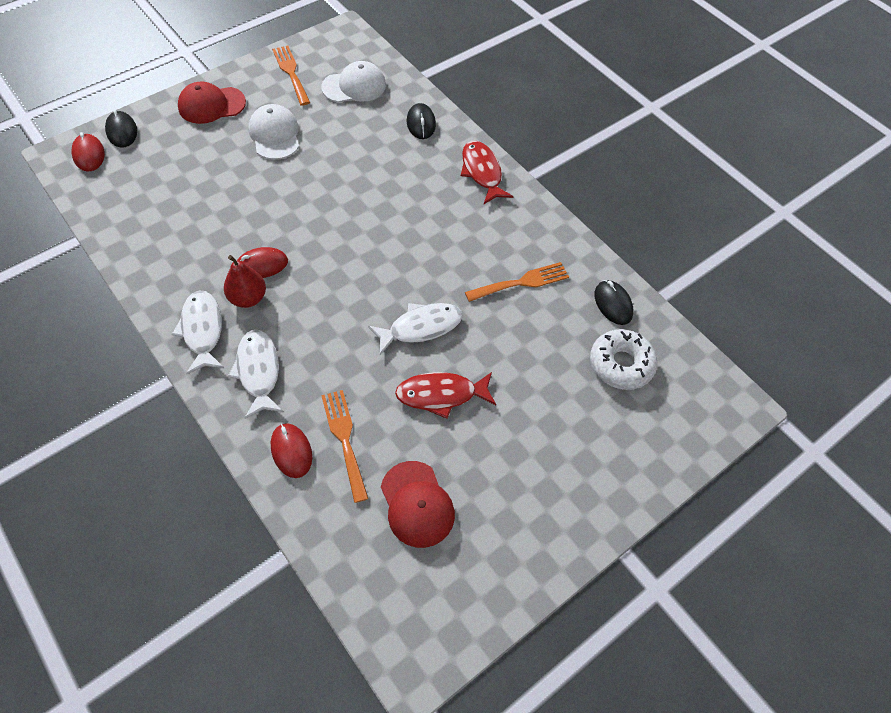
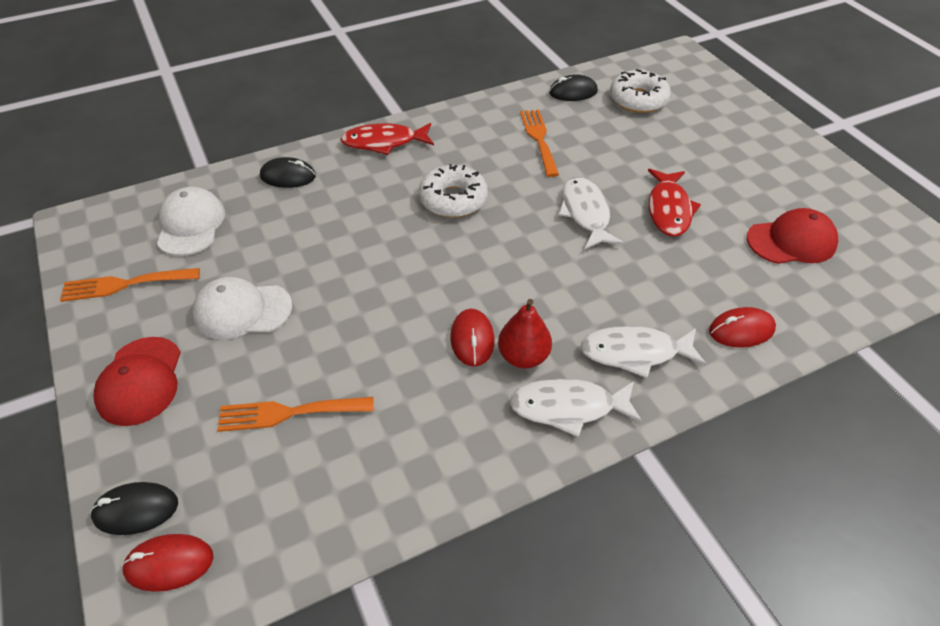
camera: 75 degrees left, 10 degrees down
(344, 439) = (723, 285): orange fork -> orange fork (288, 413)
(417, 231) = (453, 199): none -> white donut

